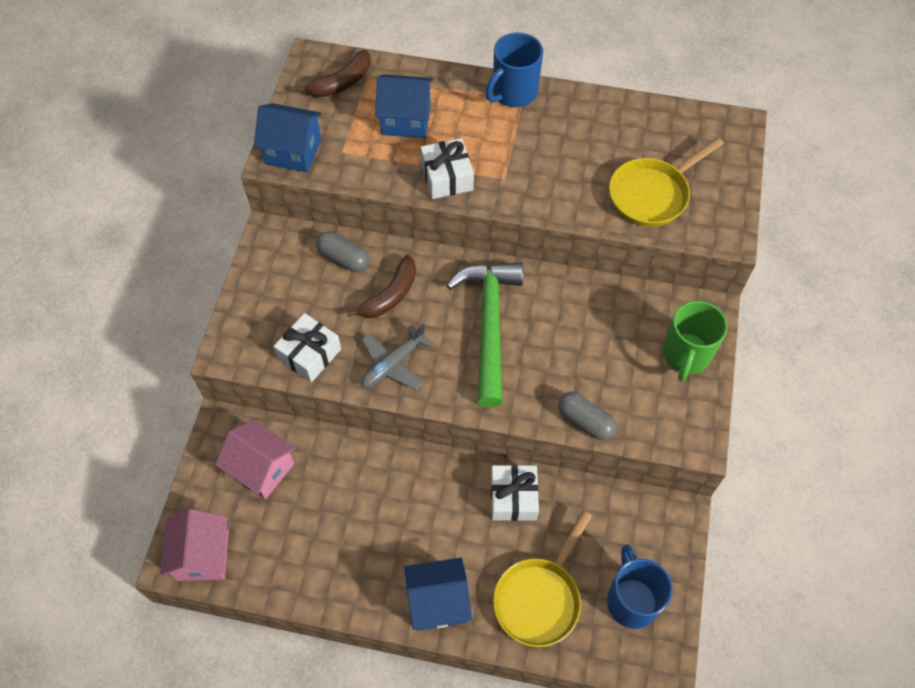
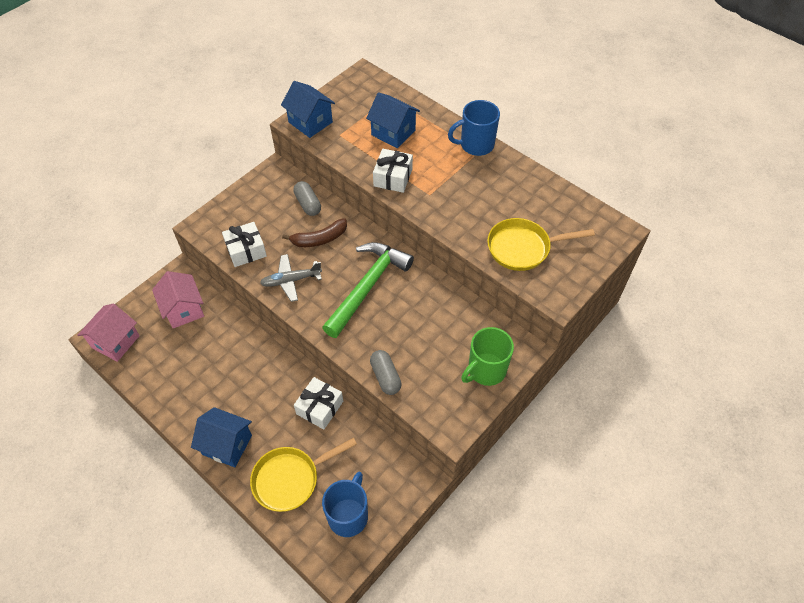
camera: 30 degrees right, 5 degrees down
(341, 83) = (370, 94): brown banana -> none

